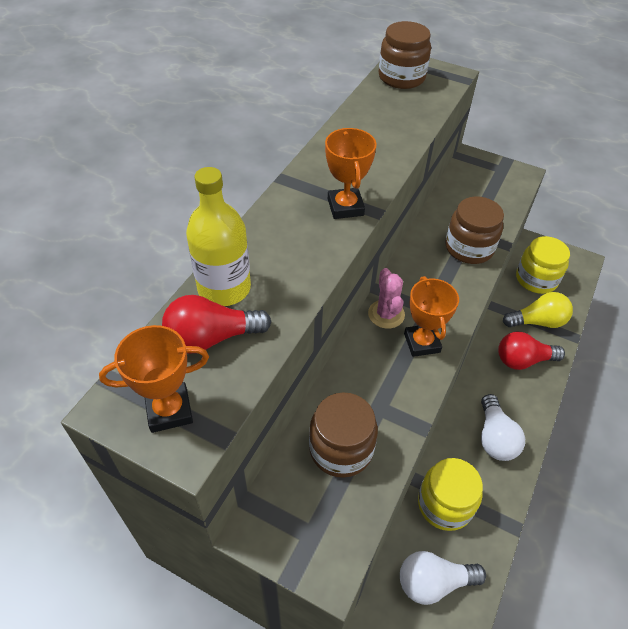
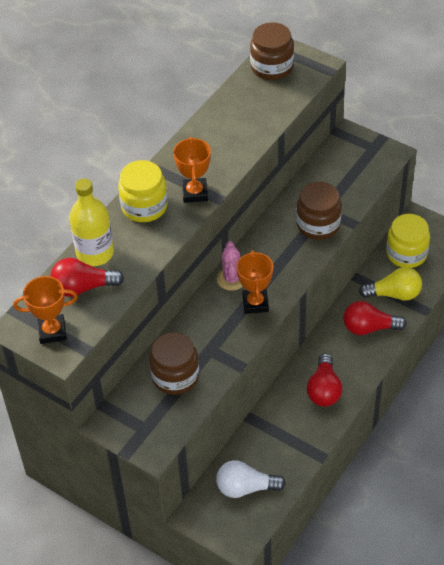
camera: 10 degrees right, 0 degrees up
(445, 504) = (268, 436): yellow jar -> yellow jar (144, 206)
(495, 438) = (324, 390): white light bulb -> red light bulb

